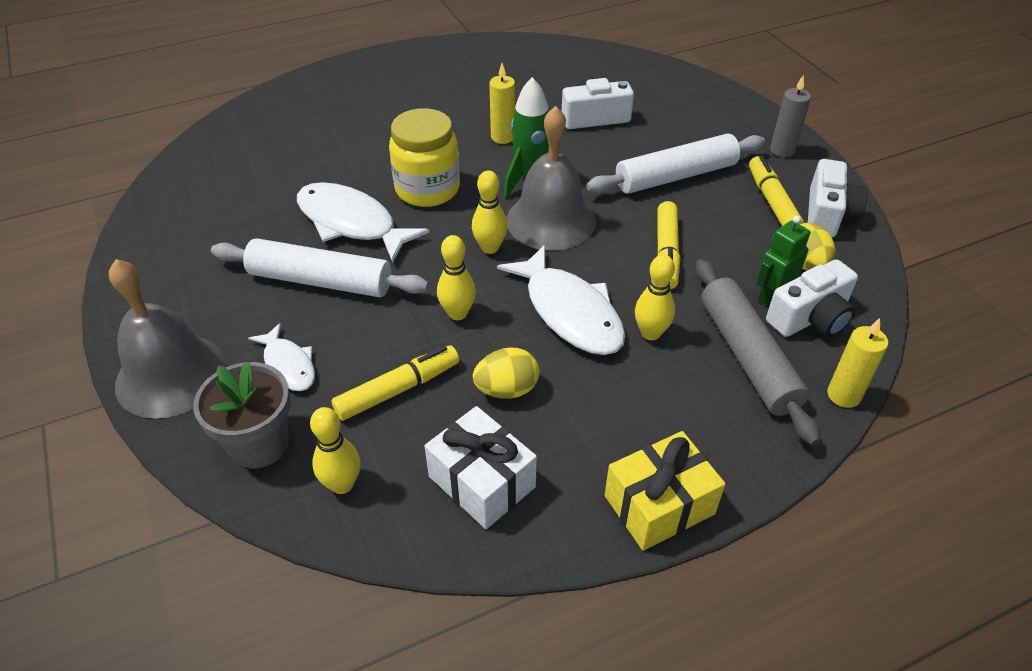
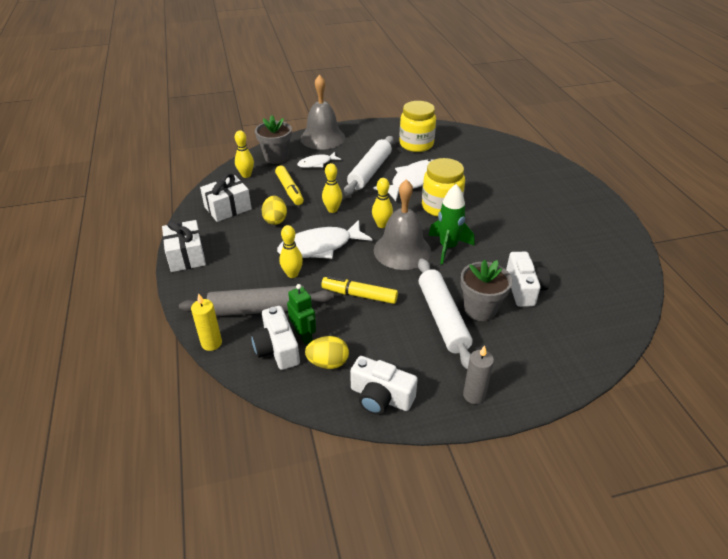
camera: 100 degrees right, 5 degrees down
(217, 229) = (416, 144): none -> yellow jar
(503, 137) = (497, 241): yellow candle -> none
(646, 148) = (480, 309): none -> grey flower pot
(659, 505) = (186, 256): yellow gift -> white gift
(772, 202) = (402, 366): yellow marker -> none

